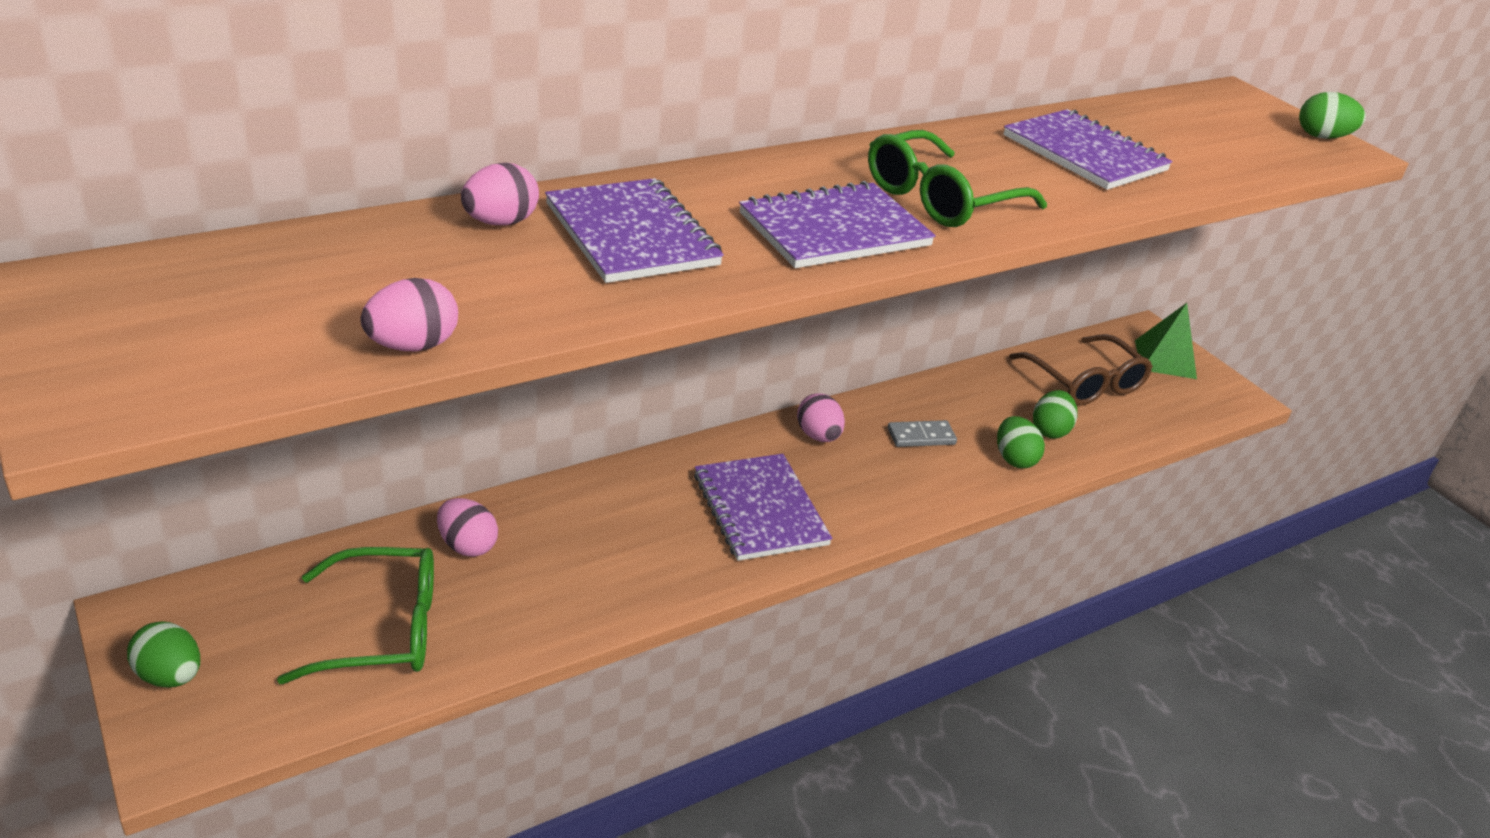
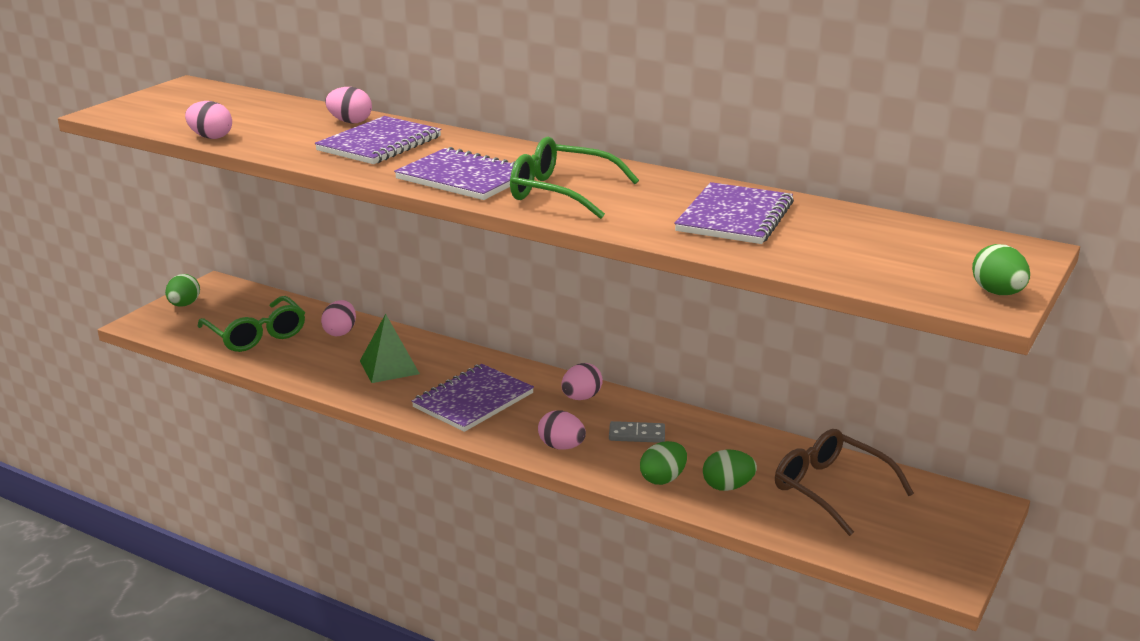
camera: 65 degrees right, 10 degrees down
(910, 492) = (561, 447): none -> pink egg
(921, 436) = (637, 435): grey domino -> grey domino turned 45 degrees counterclockwise
(1085, 383) = (830, 489): brown glasses -> brown glasses turned 105 degrees clockwise
(1165, 359) = (945, 524): green pyramid -> green pyramid (389, 367)

